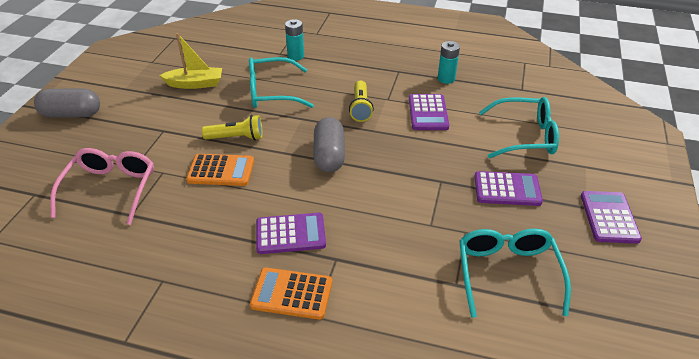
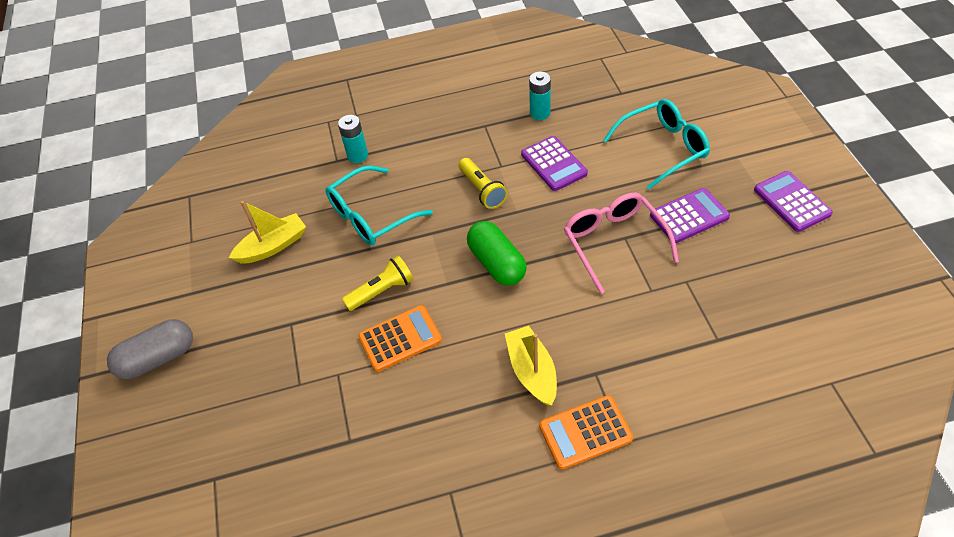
camera: 25 degrees left, 10 degrees up
(110, 189) = (298, 424): pink glasses -> pink glasses (613, 242)
(290, 234) = (532, 371): purple calculator -> yellow boat
(329, 155) = (496, 263): grey capsule -> green capsule
(507, 273) = (750, 304): turquoise glasses -> none

